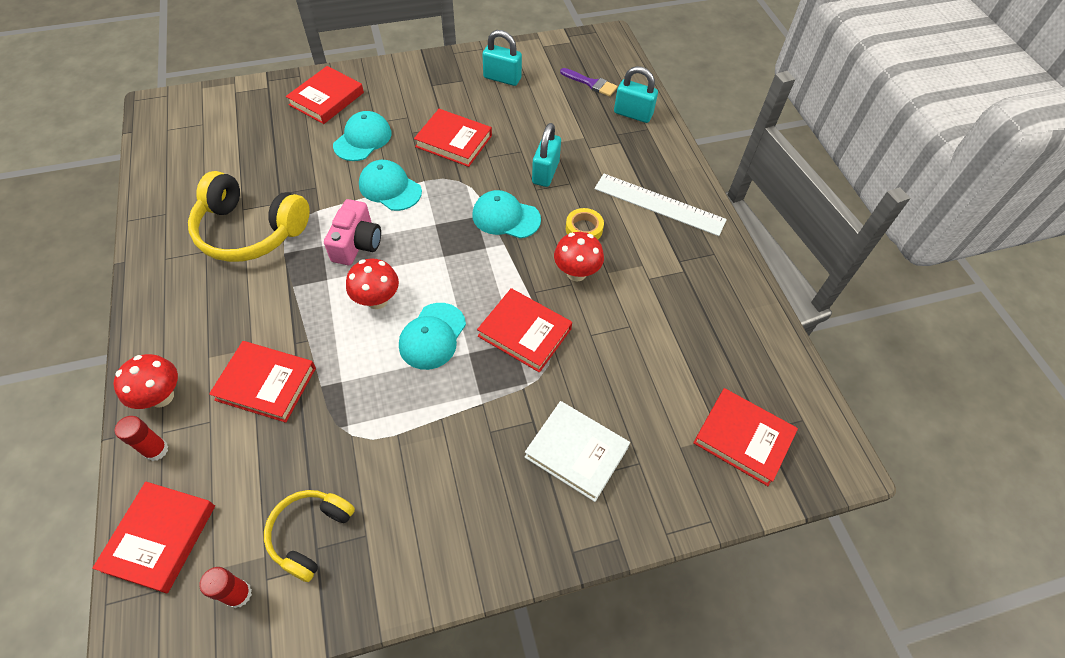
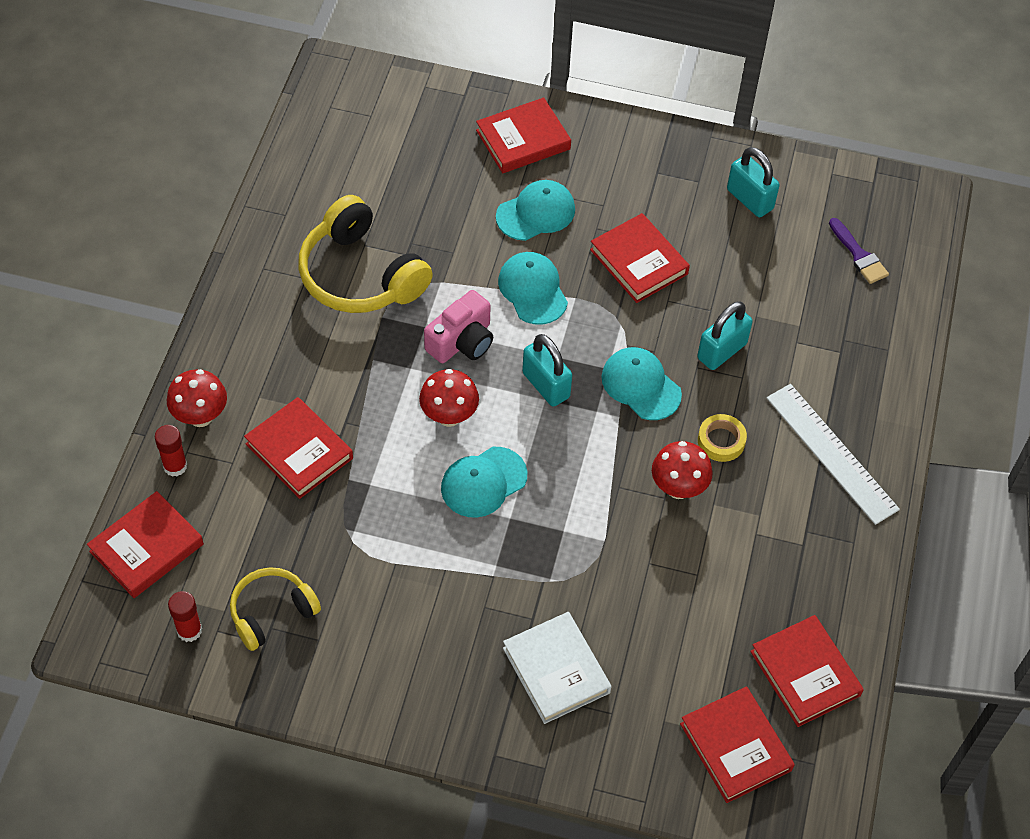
camera: 30 degrees right, 0 degrees up
(524, 332) = (580, 525): red book -> red book (805, 673)
(633, 114) = (883, 321): turquoise padlock -> turquoise padlock (546, 385)

